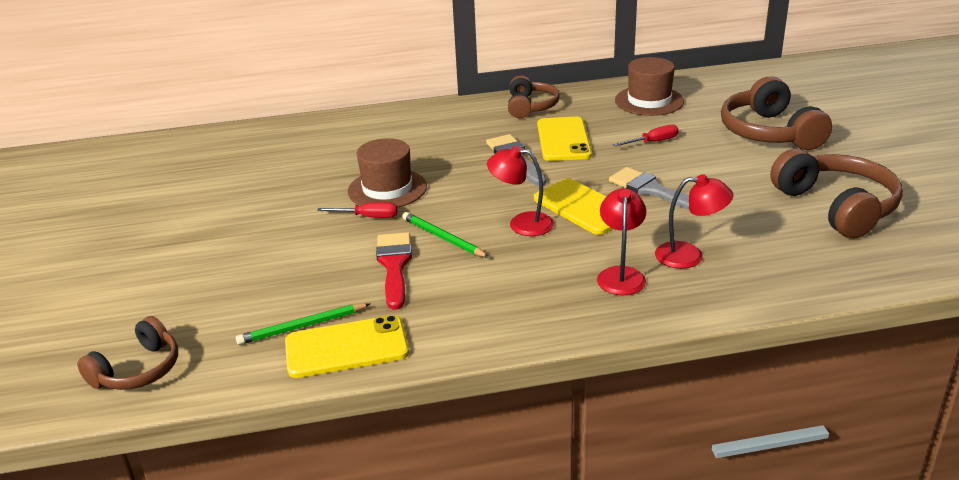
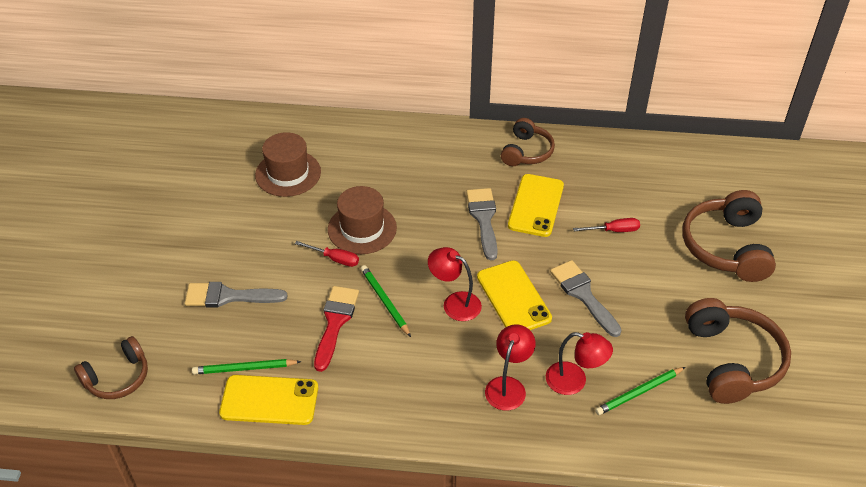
camera: 15 degrees right, 15 degrees up
(255, 270) = (228, 296): none -> grey brush
(649, 101) = (638, 172): brown hat -> brown hat (288, 173)
(763, 250) = (639, 392): none -> green pencil

